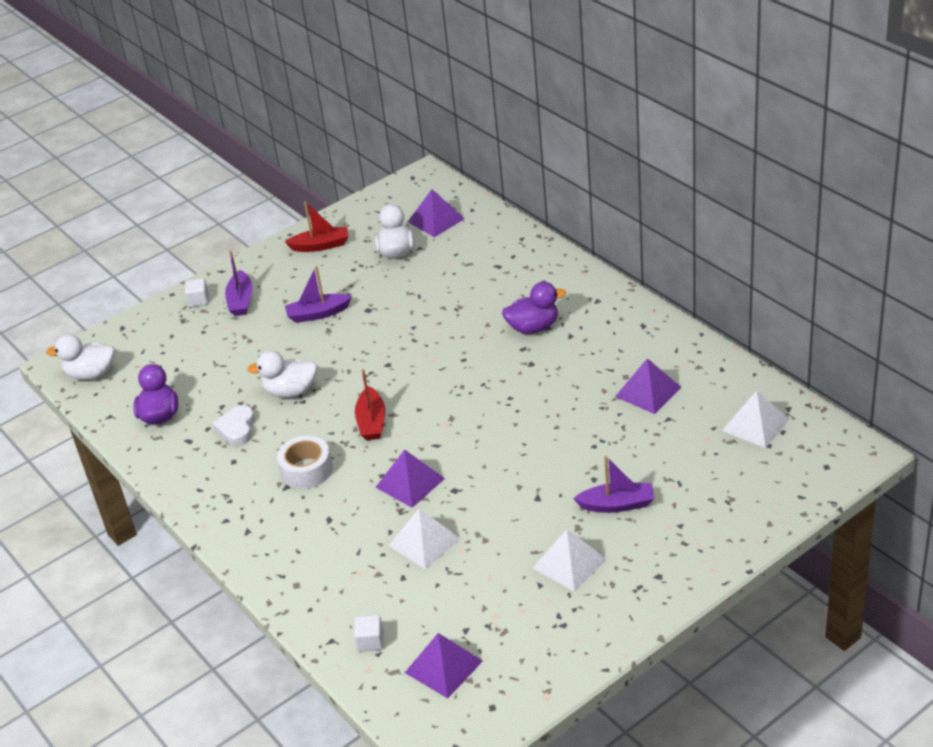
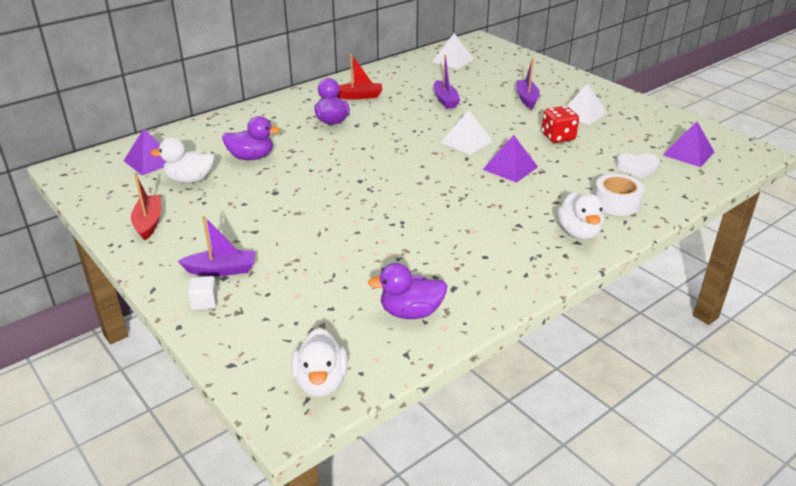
camera: 95 degrees left, 5 degrees down
(237, 429) = (438, 257): white heart -> white heart (637, 168)
(290, 391) = (387, 229): white duck -> white duck (578, 233)
(306, 470) = (497, 215): white tape -> white tape (616, 203)
(318, 314) = (269, 219): purple boat -> purple boat (445, 100)
(370, 641) = (678, 180): white cube -> none
(371, 422) = (435, 186): red boat -> red boat (358, 96)
(424, 542) = (573, 161): white pyramid -> white pyramid (466, 142)
(442, 282) = (251, 157): none -> purple duck
(492, 531) = (558, 137): none -> red dice
(648, 392) = (416, 86): purple pyramid -> none

